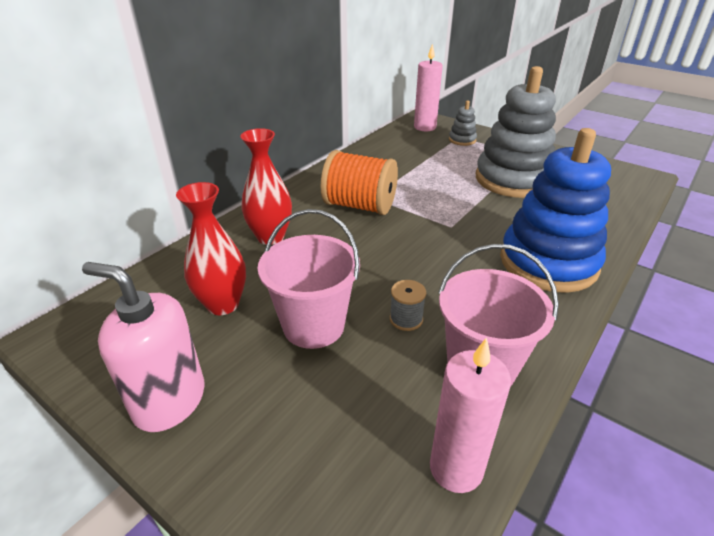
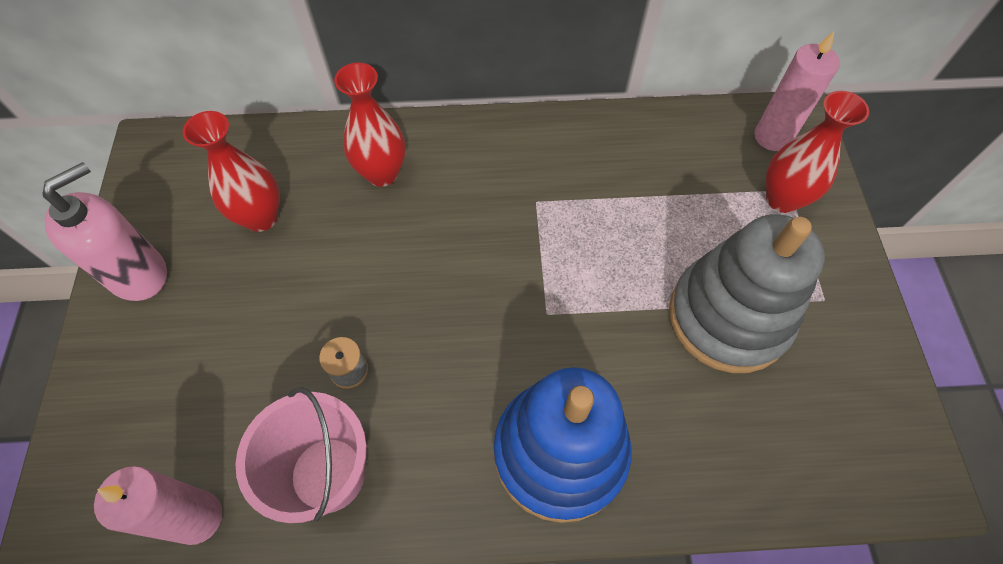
camera: 50 degrees right, 25 degrees up
(169, 401) = (138, 274): pink soap dispenser -> pink soap dispenser turned 60 degrees clockwise
(313, 325) = (285, 303): pink bucket -> none
(360, 206) = (506, 203): orange spool -> none
(462, 140) = (782, 199): grey stacking toy -> red vase

